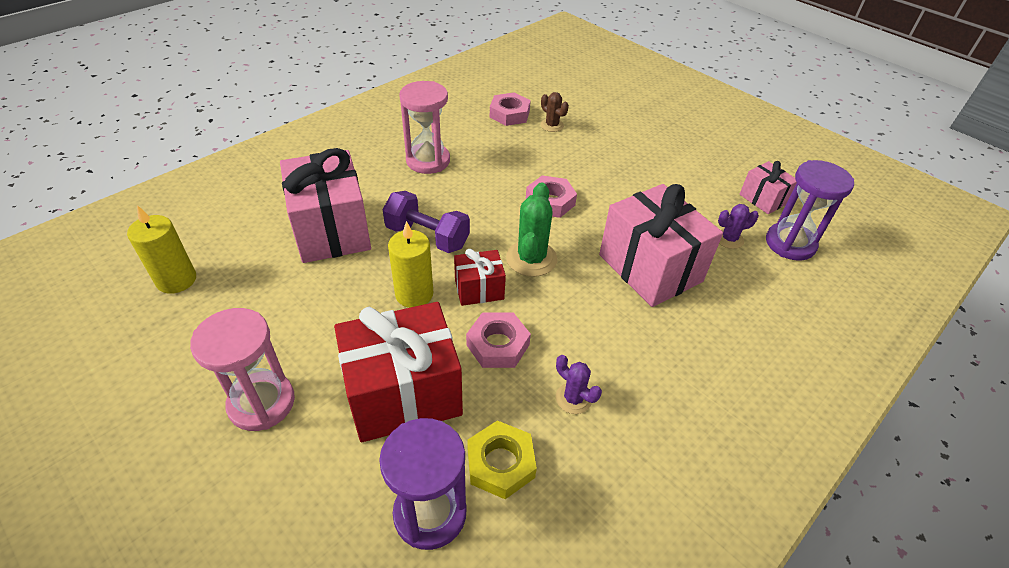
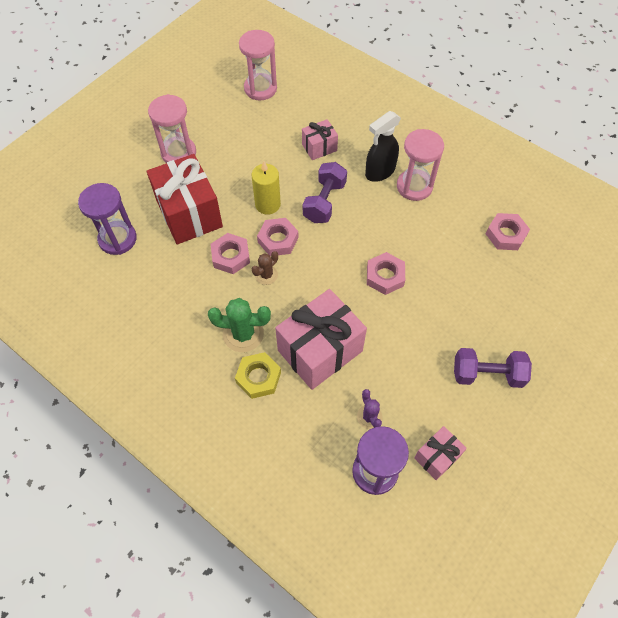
camera: 85 degrees right, 15 degrees up
(176, 280) = (260, 88): yellow candle -> pink hourglass
(331, 230) = (319, 147): pink gift -> pink gift, size x0.51
(395, 183) = (379, 172): none -> black spray bottle
(479, 289) = (278, 240): red gift -> pink nut
(500, 463) = (146, 267): yellow nut -> yellow nut (258, 377)
(531, 258) = (314, 268): green cactus -> green cactus (243, 334)
(552, 125) = (499, 270): brown cactus -> brown cactus (266, 275)
(573, 398) = (193, 302): purple cactus -> none
(670, 154) = (487, 374): none -> purple dumbbell

